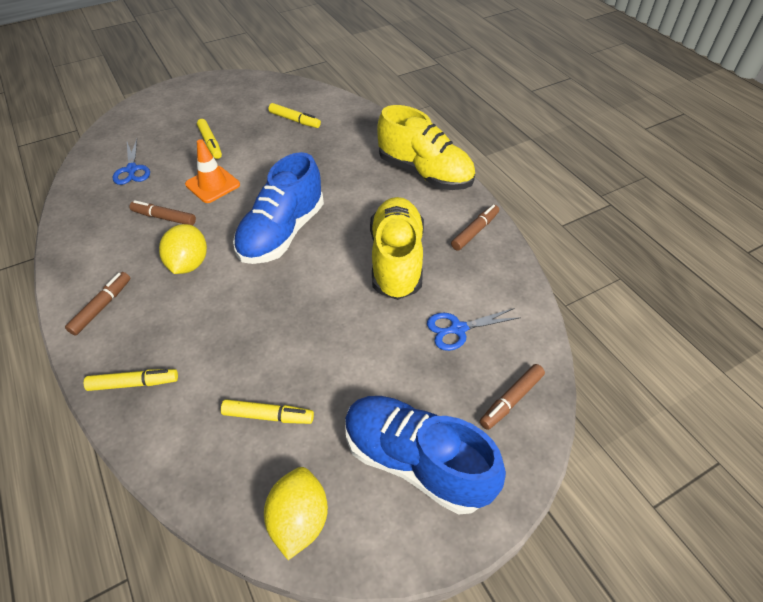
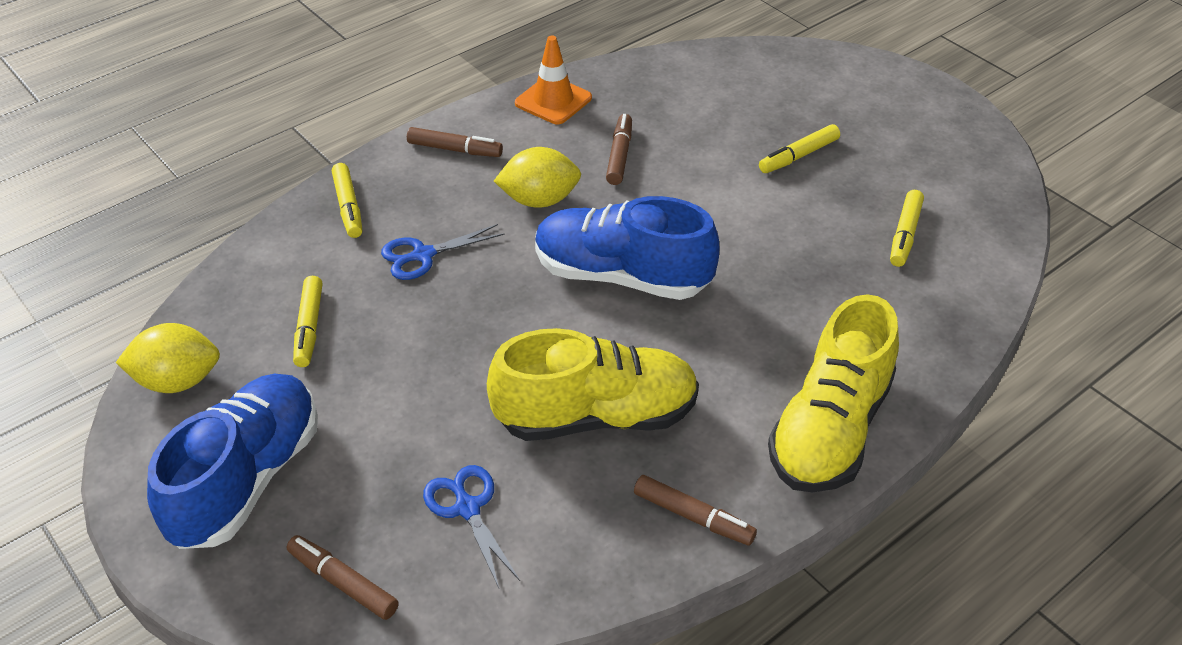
camera: 80 degrees right, 5 degrees down
(132, 170) = (706, 100): blue scissors -> blue scissors (422, 255)
(212, 184) = (703, 182): orange traffic cone -> orange traffic cone (553, 101)

